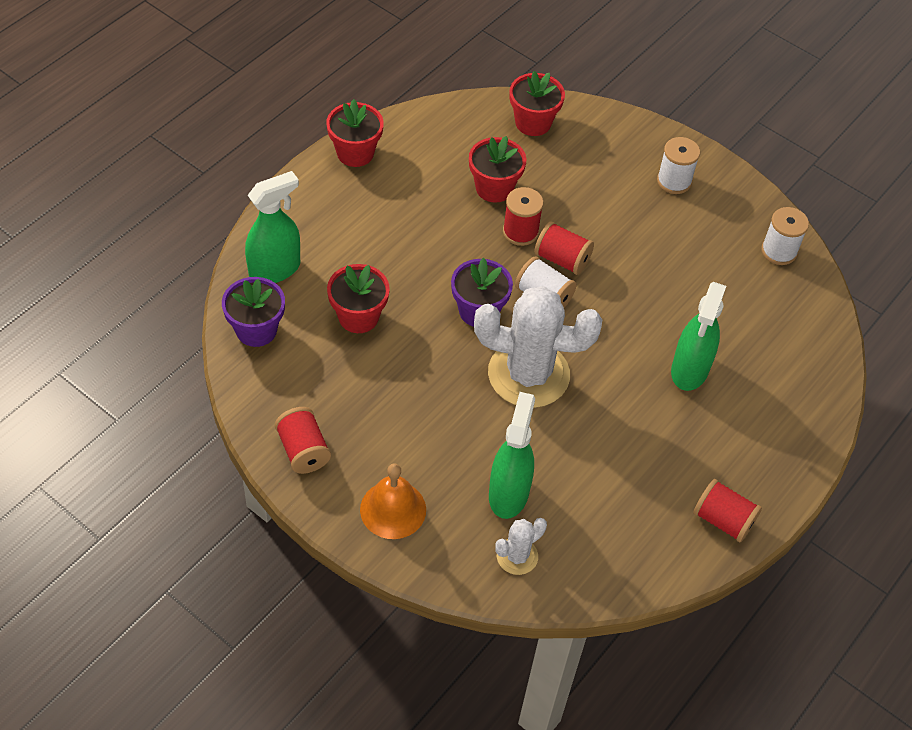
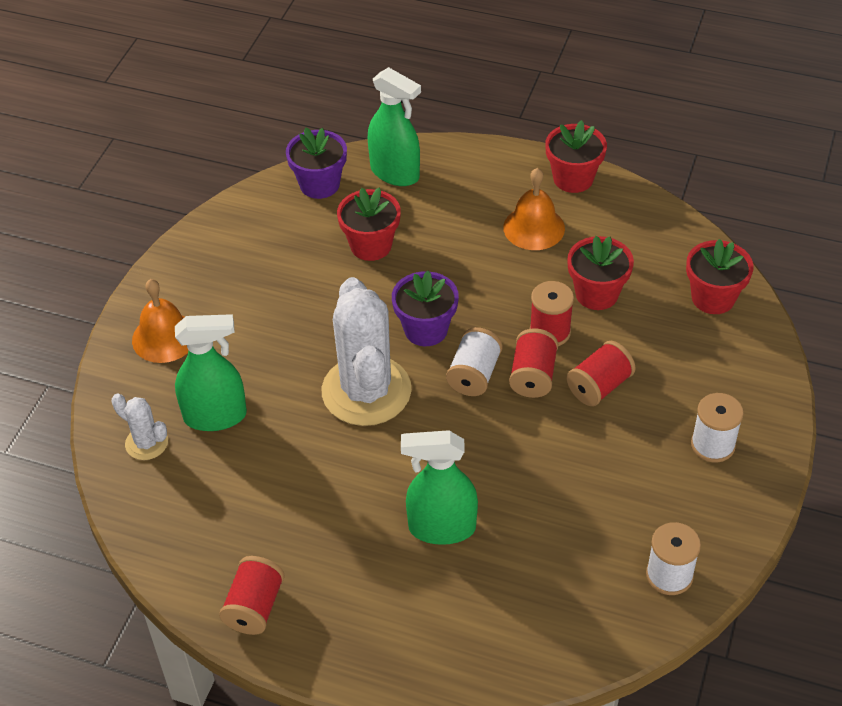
camera: 75 degrees right, 5 degrees down
(303, 450) = (203, 257): red spool -> red spool (599, 386)
(398, 199) = (534, 228): none -> orange bell

